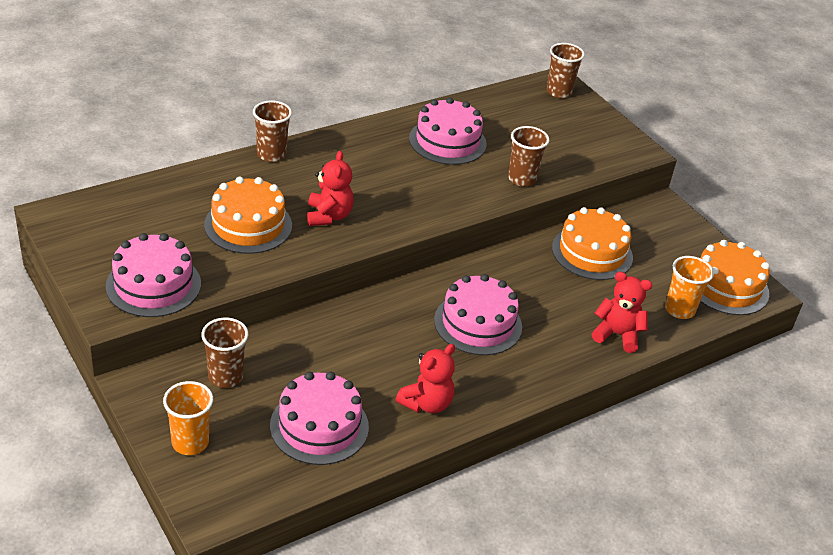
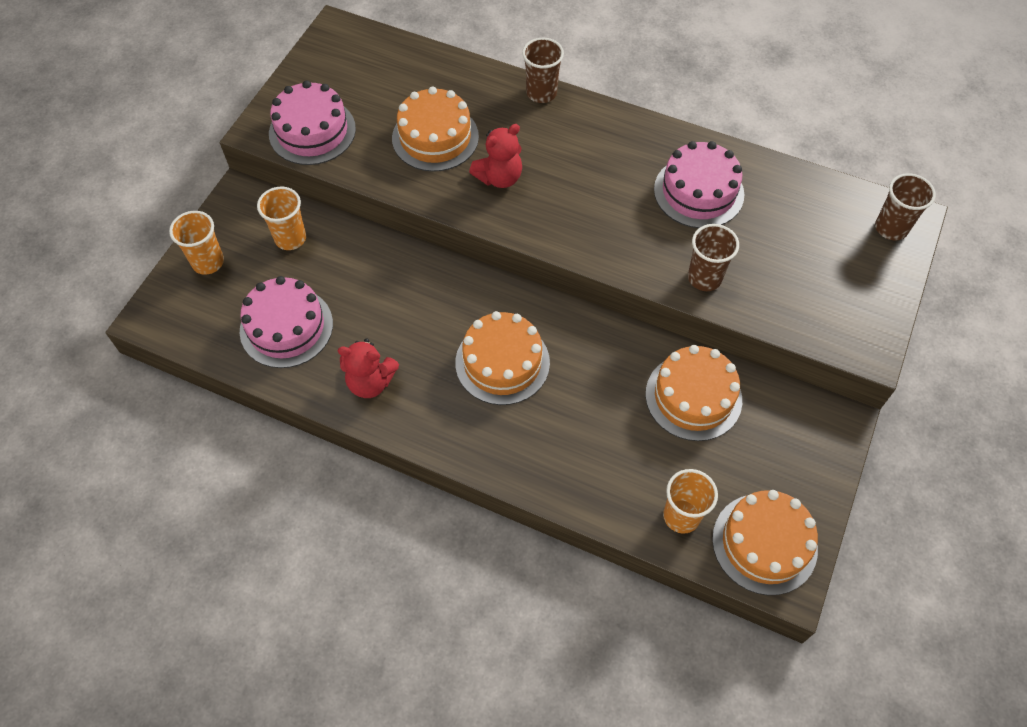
camera: 60 degrees right, 20 degrees up
(225, 377) = (290, 238): brown cup -> orange cup
(478, 323) = (502, 362): pink cake -> orange cake
(617, 335) = (590, 480): red teddy bear -> none

